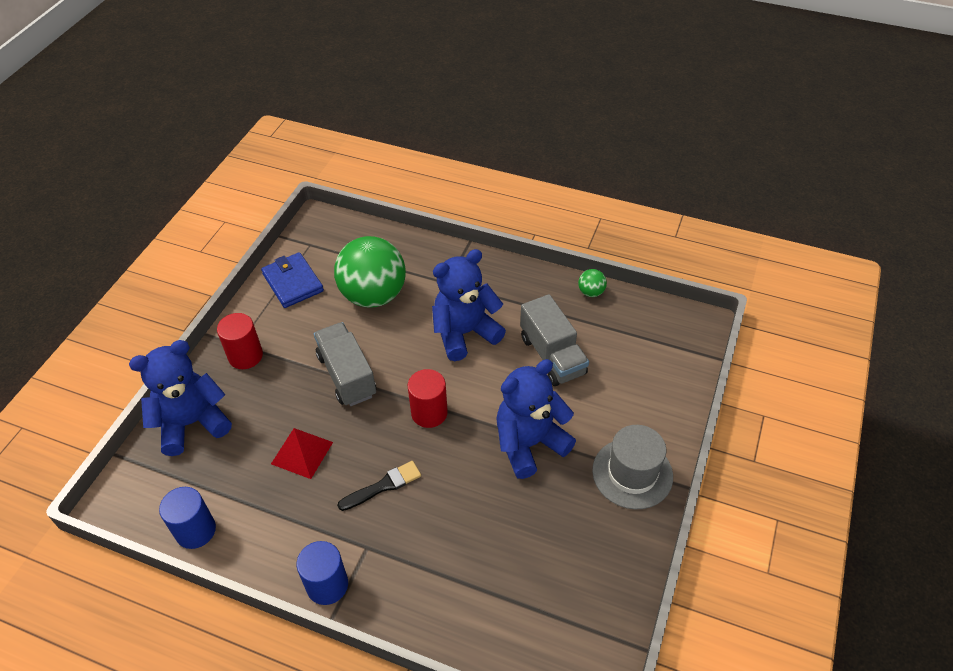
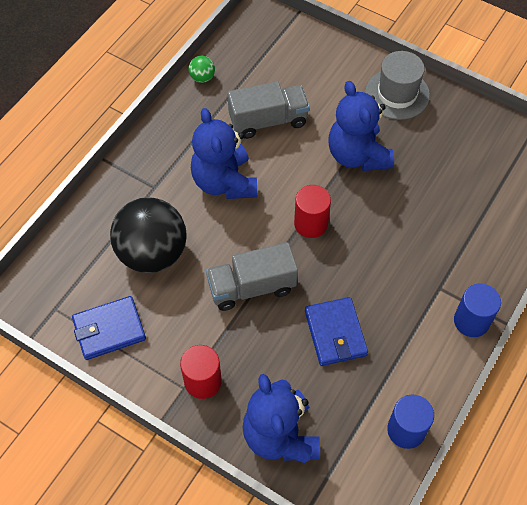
camera: 80 degrees left, 10 degrees up
(302, 453) = (335, 333): red pyramid -> blue wallet
(373, 295) = (152, 253): green ball -> black ball
(383, 486) = (382, 269): black brush -> none

